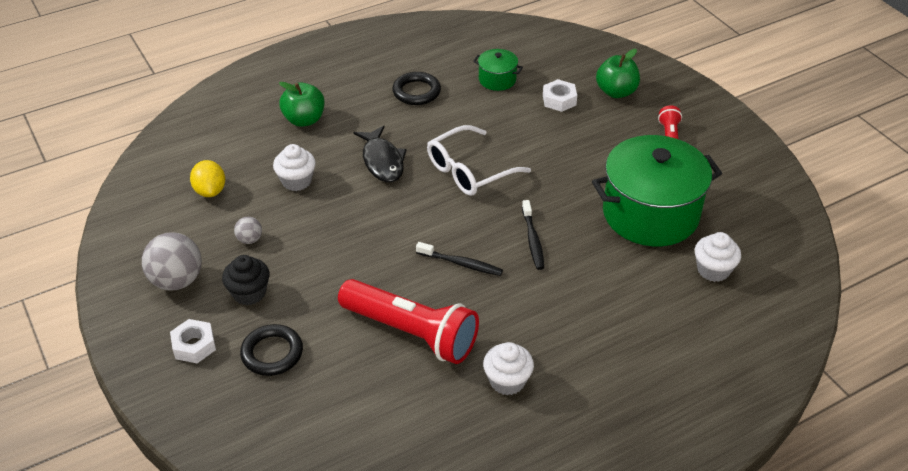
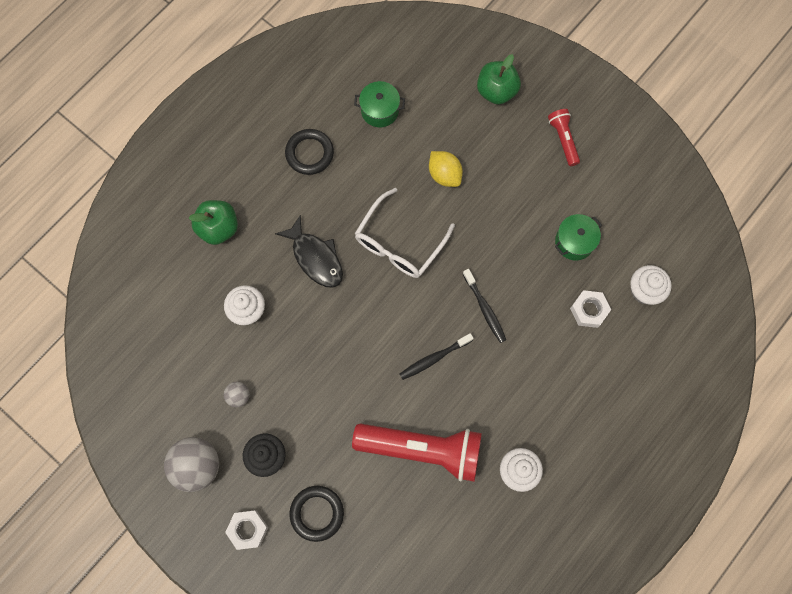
camera: 20 degrees left, 30 degrees up
(210, 191) = (174, 350): yellow lemon -> yellow lemon (444, 175)
(461, 264) = (434, 358): black toothbrush -> black toothbrush turned 150 degrees clockwise
(559, 100) = (447, 120): white nut -> white nut (589, 310)
(650, 214) = (574, 242): green pot -> green pot, size x0.45

